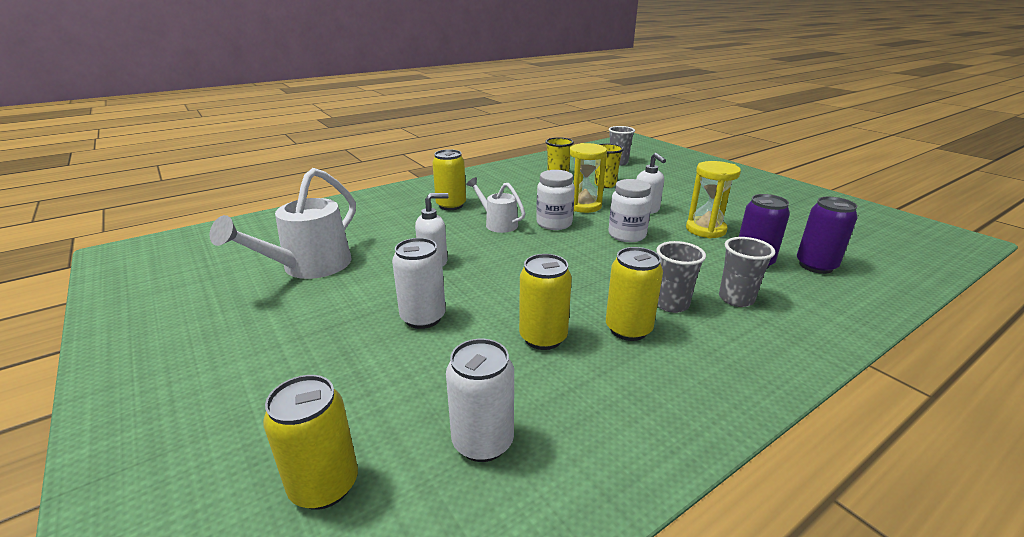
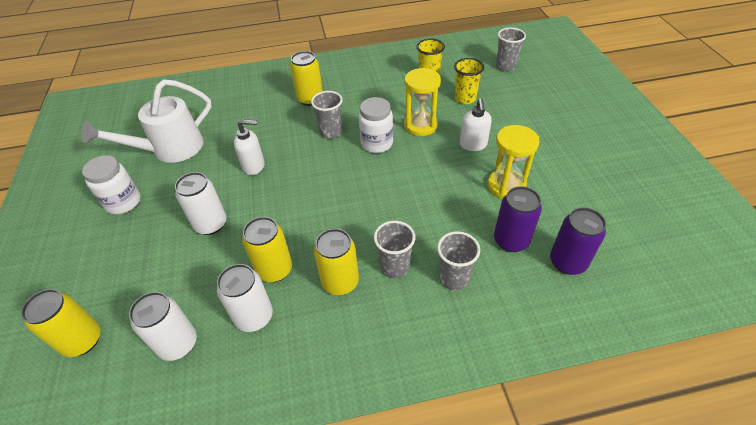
camera: 25 degrees right, 20 degrees up
(497, 223) = (331, 132): white watering can -> grey cup
(560, 385) = (254, 317): none -> white can
(627, 235) = (427, 174): white jar -> white jar (123, 202)

